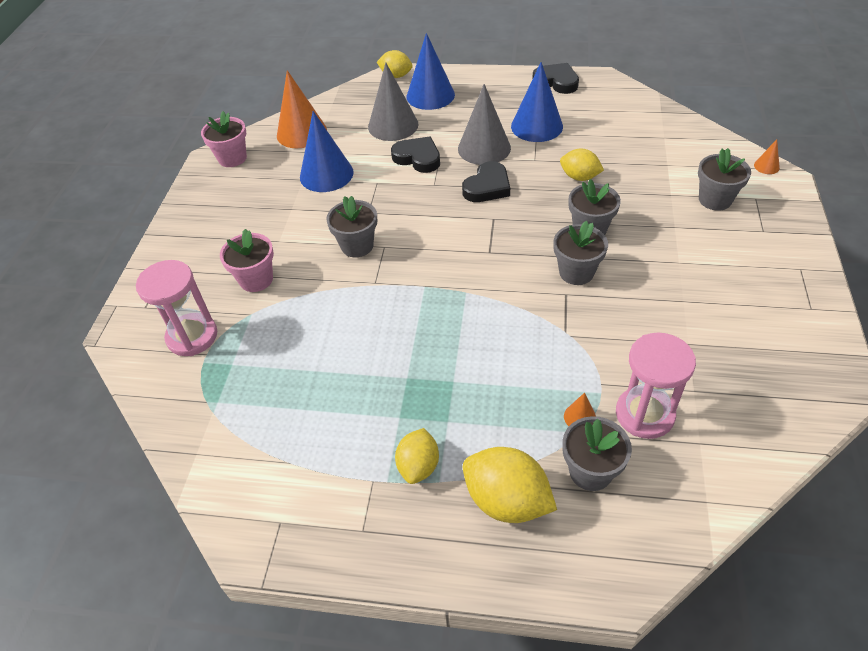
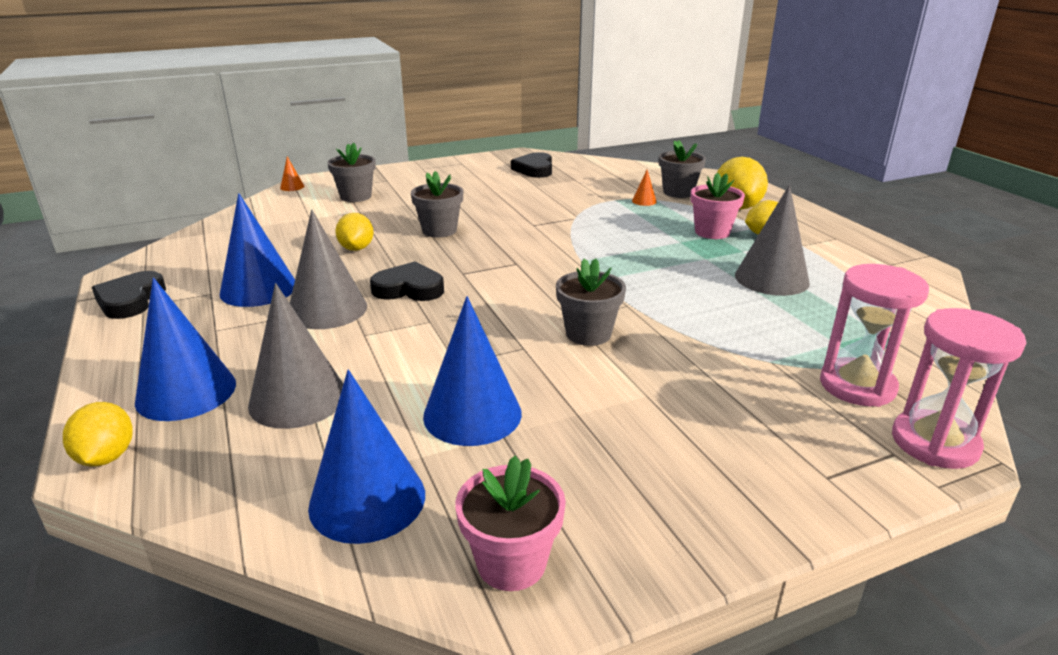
camera: 125 degrees left, 20 degrees down
(256, 279) = (725, 381): pink flower pot -> pink flower pot (712, 232)
(301, 132) = (367, 500): orange cone -> blue cone
(336, 398) = (771, 279): none -> grey cone
(418, 158) = (377, 349): black heart -> black heart (534, 169)
(576, 272) = (503, 225): grey flower pot -> none
(644, 414) = (614, 187): pink hourglass -> pink hourglass (934, 443)

